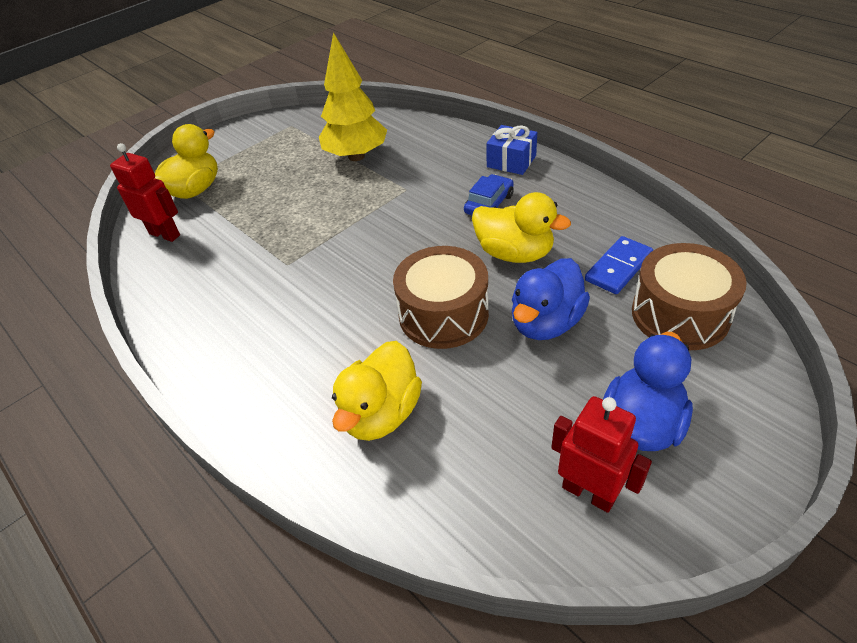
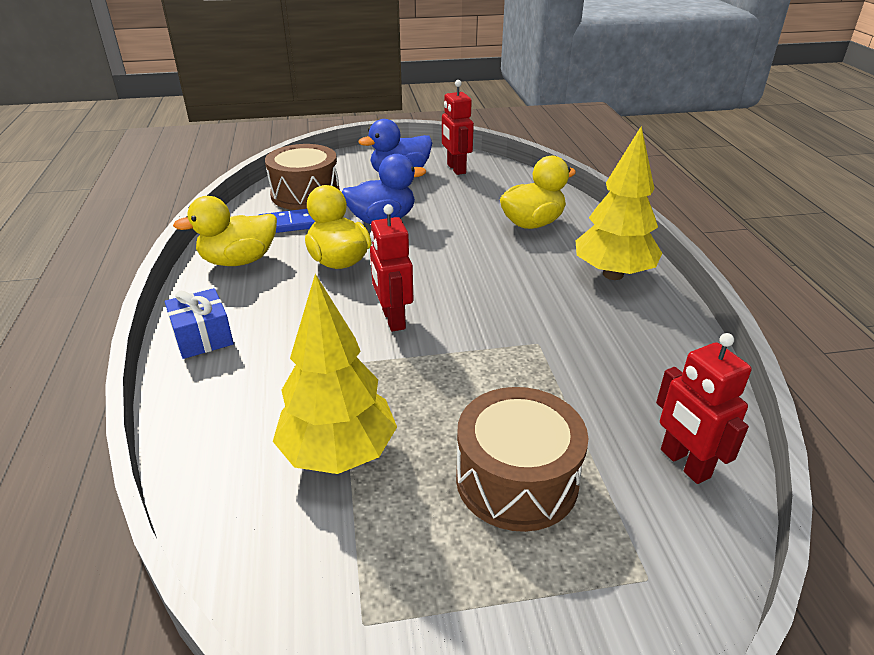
camera: 150 degrees left, 10 degrees down
(195, 190) = (621, 536): yellow duck -> yellow duck (239, 261)
(252, 373) = (612, 274): none -> yellow tree
(408, 230) = (393, 319): none -> red robot
(443, 314) = (440, 249): brown drum -> brown drum (516, 479)
(489, 204) = (294, 306): blue car -> none

